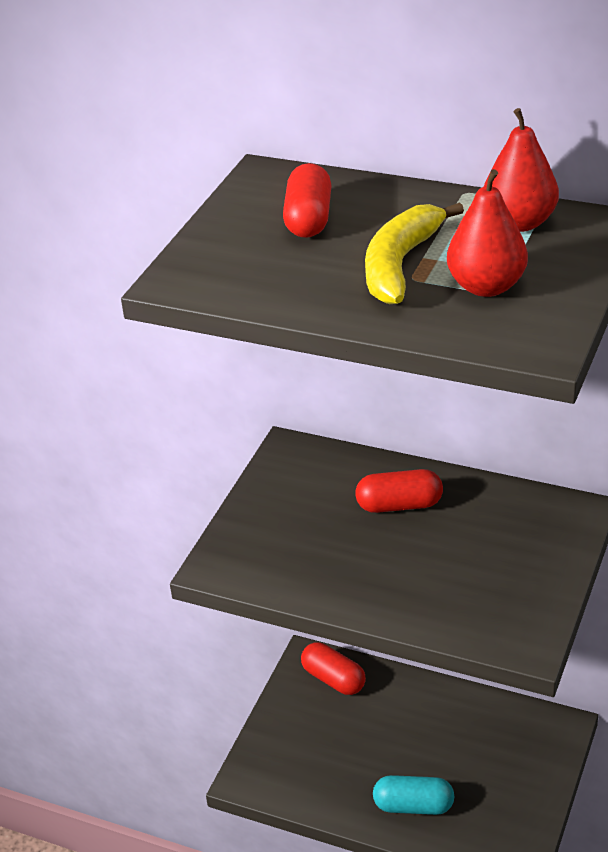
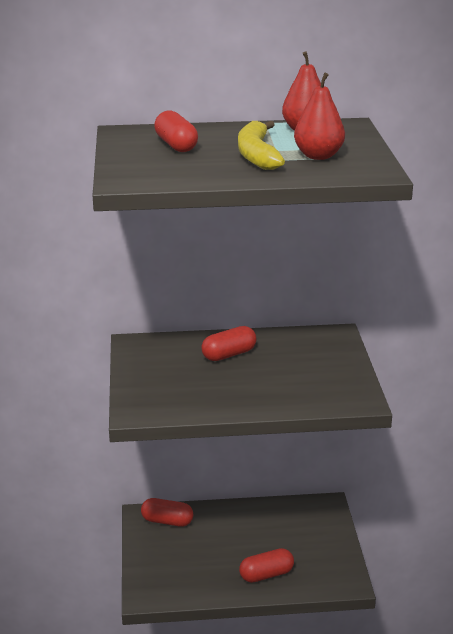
camera: 30 degrees left, 10 degrees down
(413, 806) = (266, 575): turquoise capsule -> red capsule

